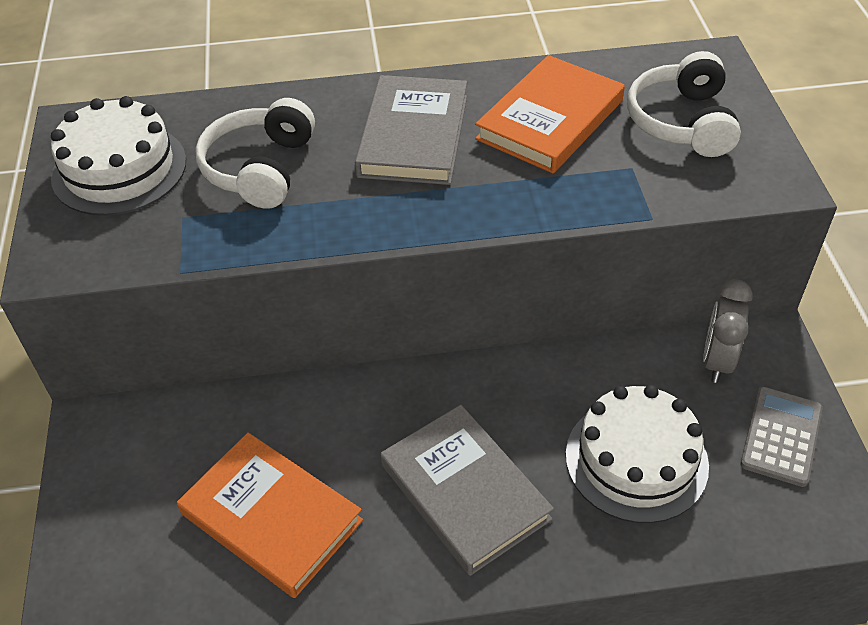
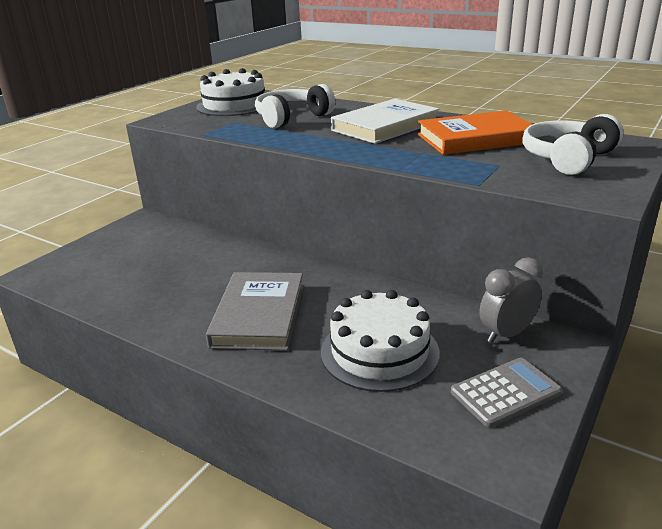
camera: 40 degrees right, 20 degrees down
(271, 517) = (158, 279): orange book -> none
(413, 136) = (385, 126): grey book -> white book

